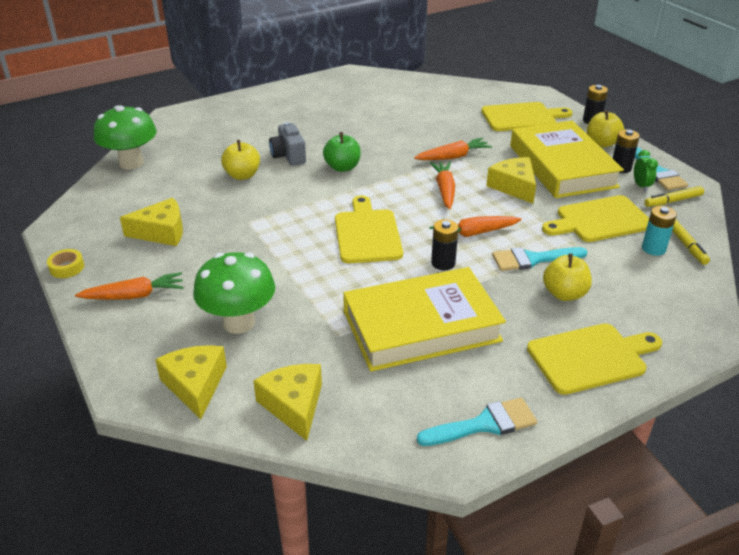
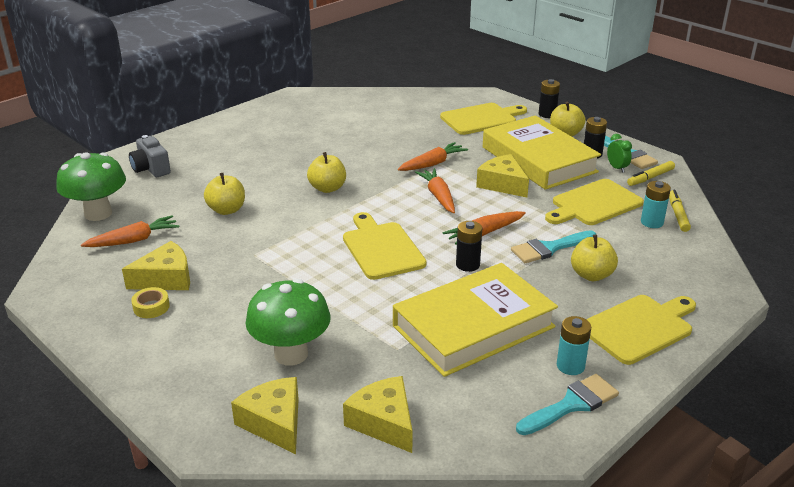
camera: 15 degrees left, 5 degrees down
(67, 267) = (76, 331): yellow tape -> yellow tape (151, 307)
(134, 295) = (167, 346): orange carrot -> orange carrot (134, 240)
(288, 156) = (266, 184): grey camera -> grey camera (151, 169)
(342, 167) = (327, 188): green apple -> yellow apple
(500, 384) = (570, 366): none -> turquoise battery
(685, 245) = (677, 215): yellow marker -> yellow marker turned 150 degrees counterclockwise

